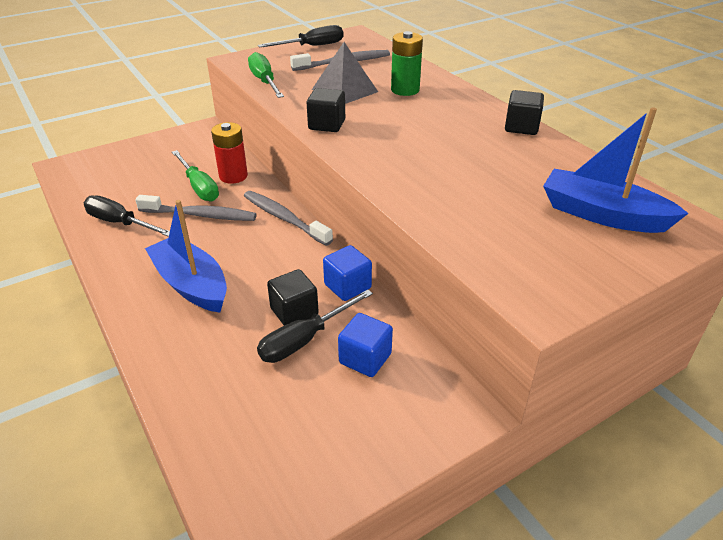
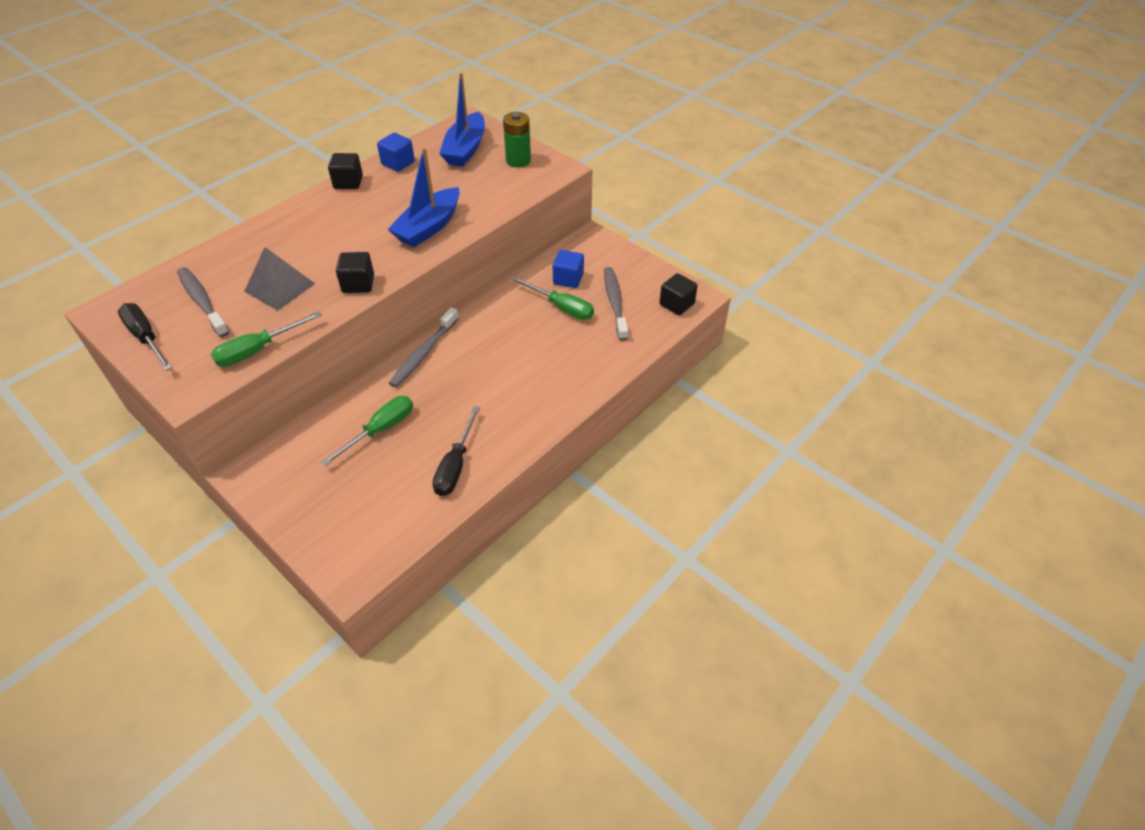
camera: 105 degrees left, 10 degrees up
(191, 284) = (526, 382): blue boat -> blue boat (428, 227)
(200, 215) = (430, 411): grey toothbrush -> grey toothbrush (615, 303)
(233, 176) = (355, 410): red battery -> none
(294, 312) = (538, 319): black cube -> black cube (676, 304)
(305, 339) = (562, 308): black screwdriver -> green screwdriver
(347, 286) = (502, 299): blue cube -> blue cube (398, 163)
(405, 90) = (277, 249): green battery -> green battery (518, 161)

